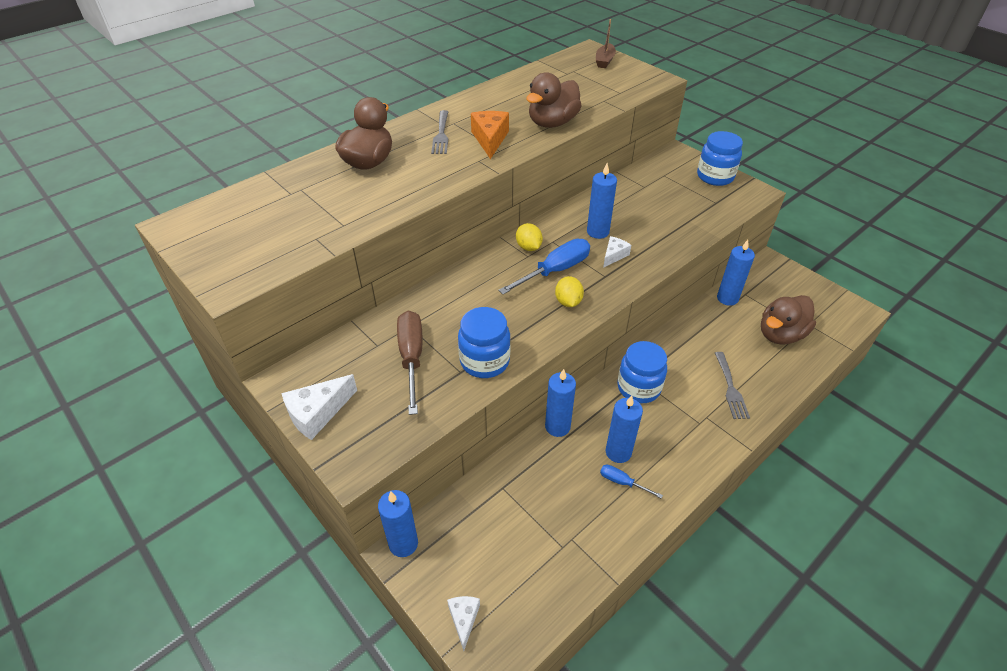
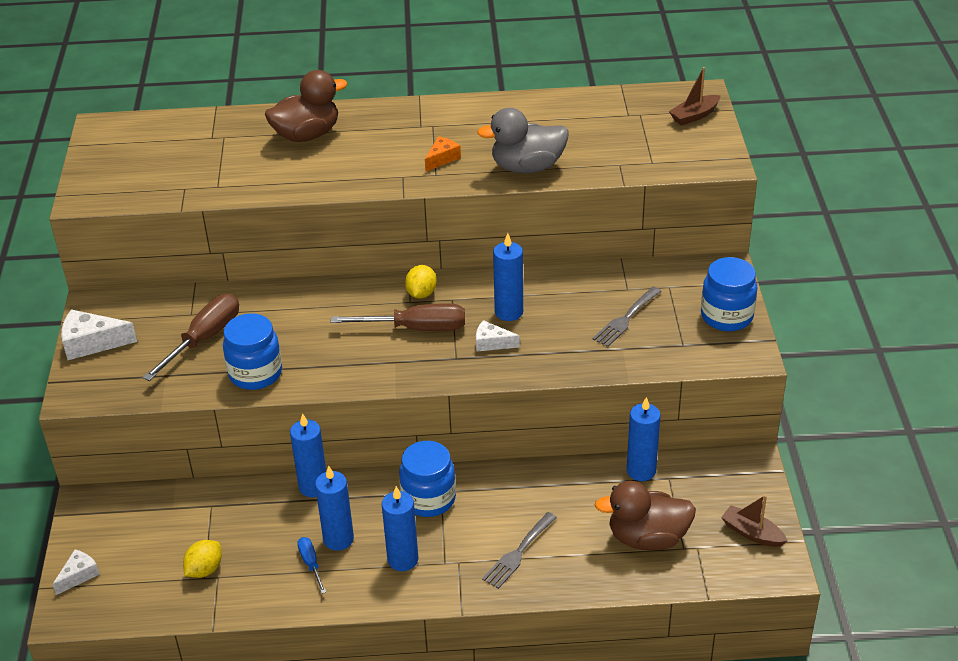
camera: 40 degrees right, 5 degrees down
(403, 544) = (95, 498): blue candle -> blue candle (403, 559)
(441, 134) = (404, 134): grey fork -> grey fork (625, 319)
(490, 139) = (442, 159): orange cheese -> orange cheese, size x0.62
(552, 123) = (527, 167): brown duck -> grey duck
(555, 270) = (416, 328): blue screwdriver -> brown screwdriver
(568, 302) = (389, 363): yellow lemon -> yellow lemon (204, 569)
(614, 255) = (492, 343): white cheese -> white cheese turned 150 degrees counterclockwise
(822, 300) = (752, 533): none -> brown boat

